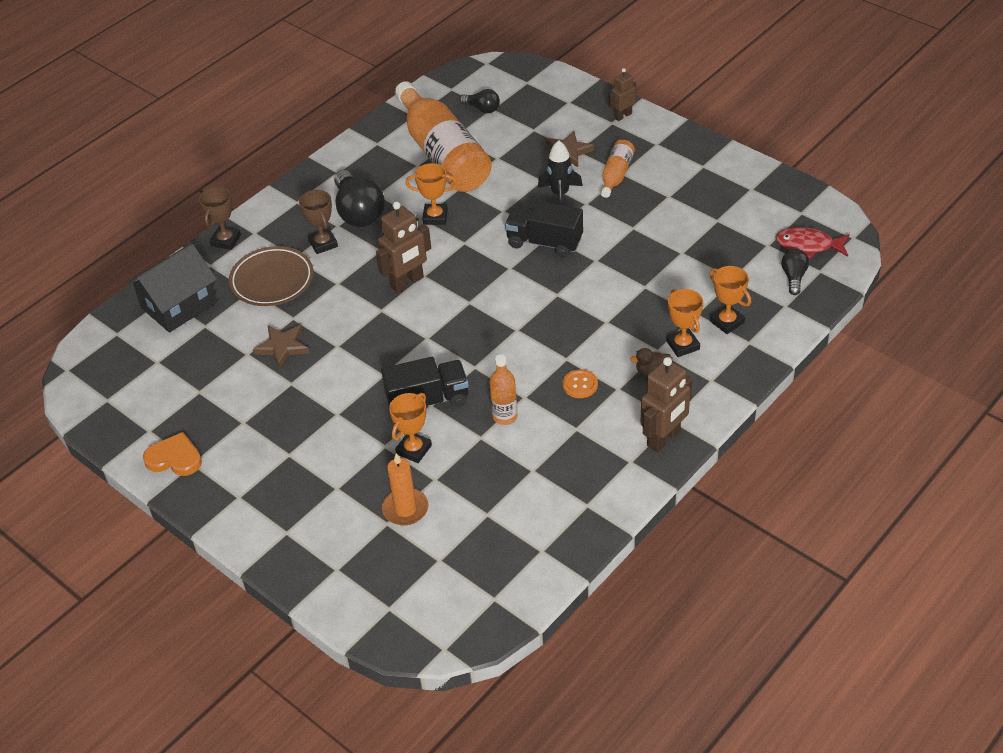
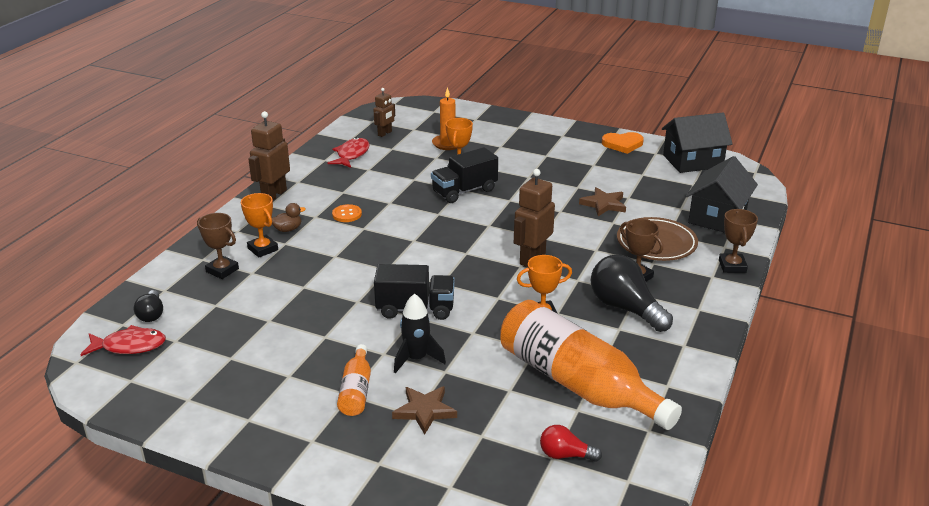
camera: 160 degrees right, 15 degrees down
(119, 404) = (692, 161): none -> black house
(482, 109) = (565, 455): black light bulb -> red light bulb
(505, 416) = (400, 191): orange bottle -> none
(547, 509) = (351, 155): none -> red fish
(622, 116) = (366, 476): brown robot -> brown robot (385, 133)
(727, 322) = (222, 270): orange trophy -> brown trophy

